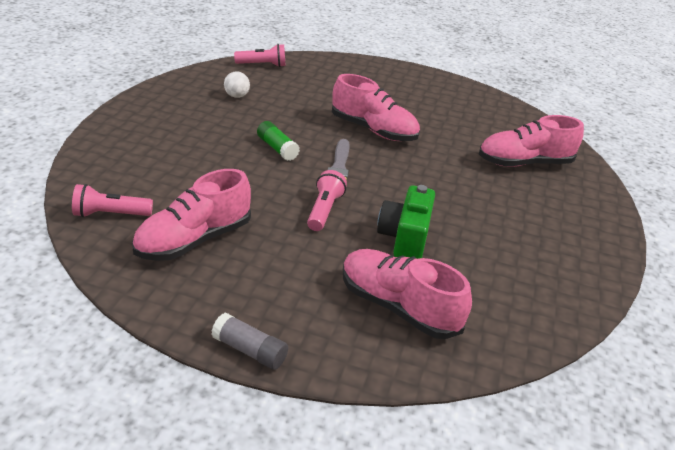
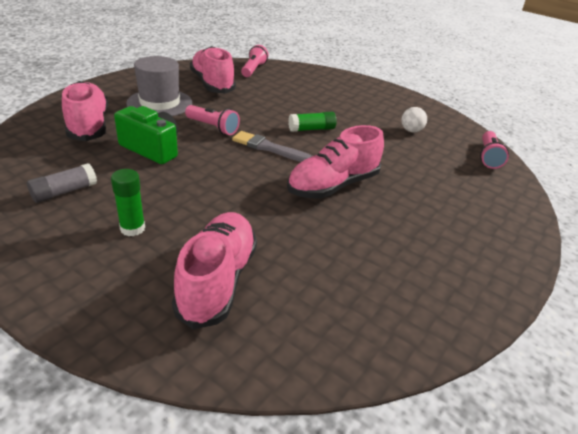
camera: 110 degrees right, 0 degrees up
(249, 350) = (109, 81): grey glue stick -> grey glue stick (64, 192)
(291, 269) = (159, 103): none -> grey hat
(398, 307) = (88, 125): pink shoe -> pink shoe turned 75 degrees counterclockwise
(520, 211) = (132, 228): none -> green glue stick

